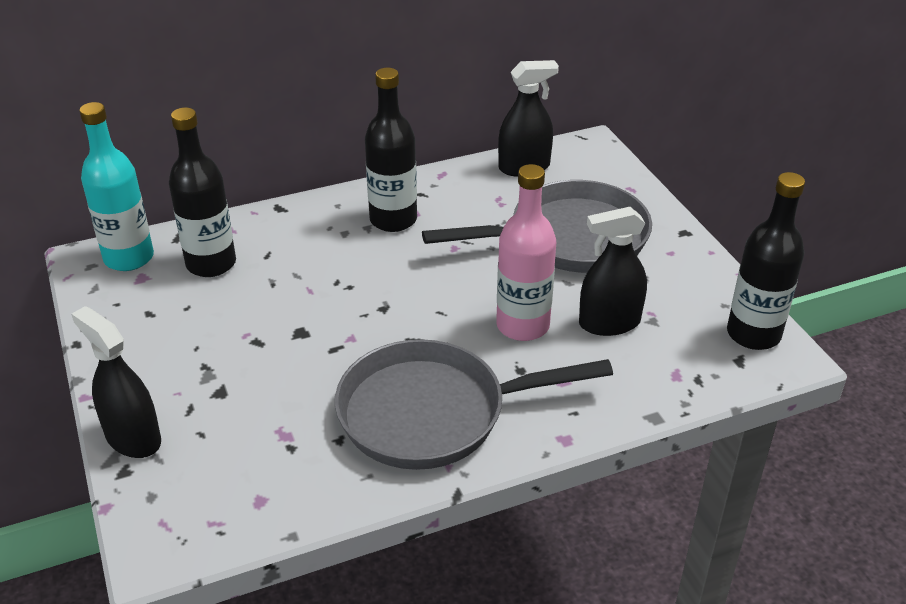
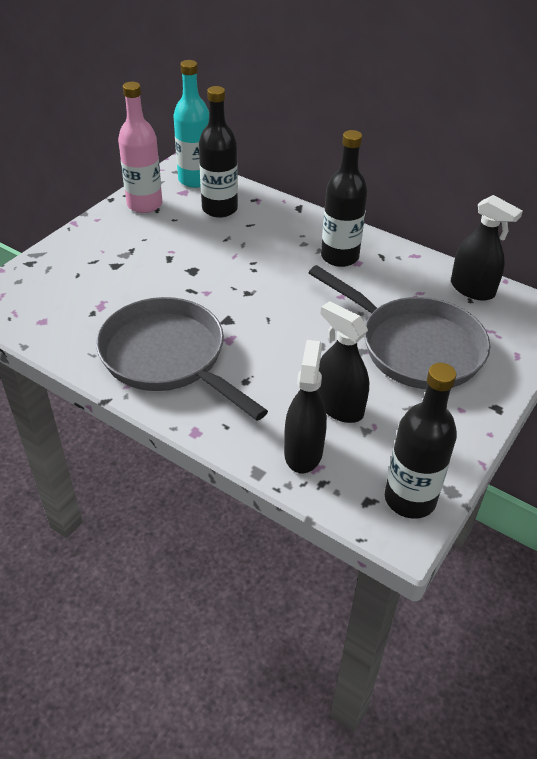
camera: 55 degrees right, 5 degrees up
(133, 438) = (56, 253): black spray bottle -> black spray bottle (303, 452)
(522, 325) = (292, 363): pink bottle -> pink bottle (144, 204)

